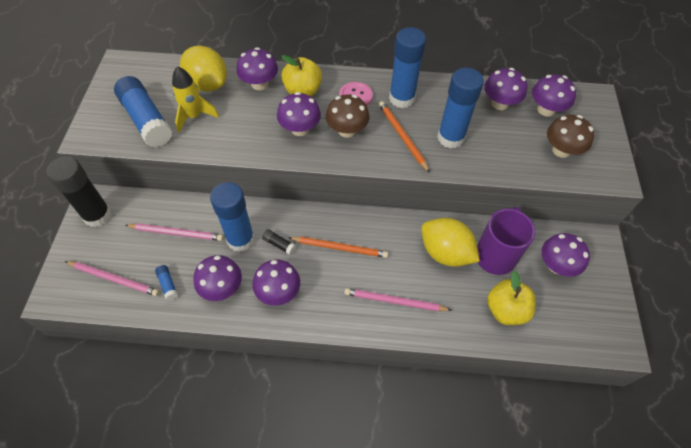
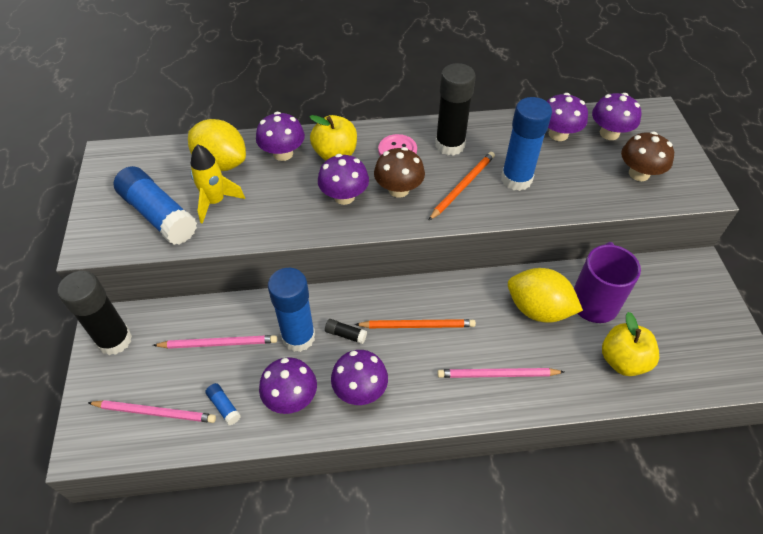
camera: 10 degrees left, 5 degrees down
(402, 98) = (450, 145): blue glue stick -> black glue stick
(402, 136) = (462, 186): orange pencil -> orange pencil turned 75 degrees clockwise
(556, 265) = (662, 301): purple mushroom -> none

